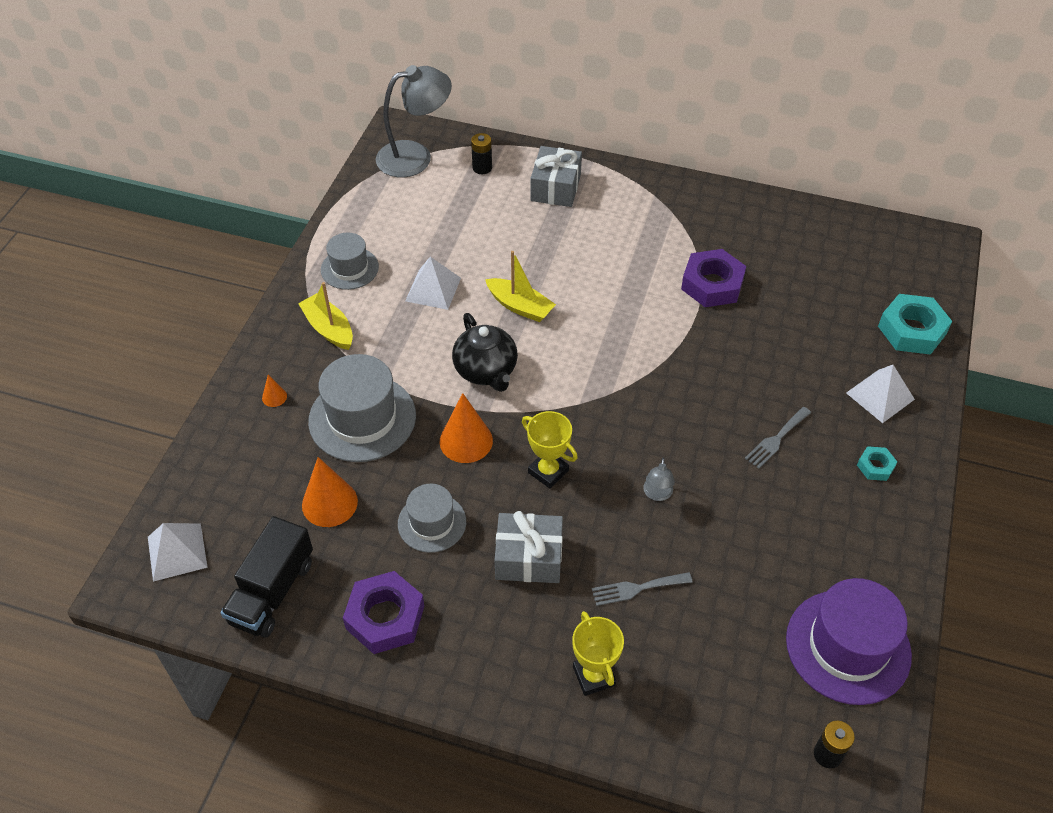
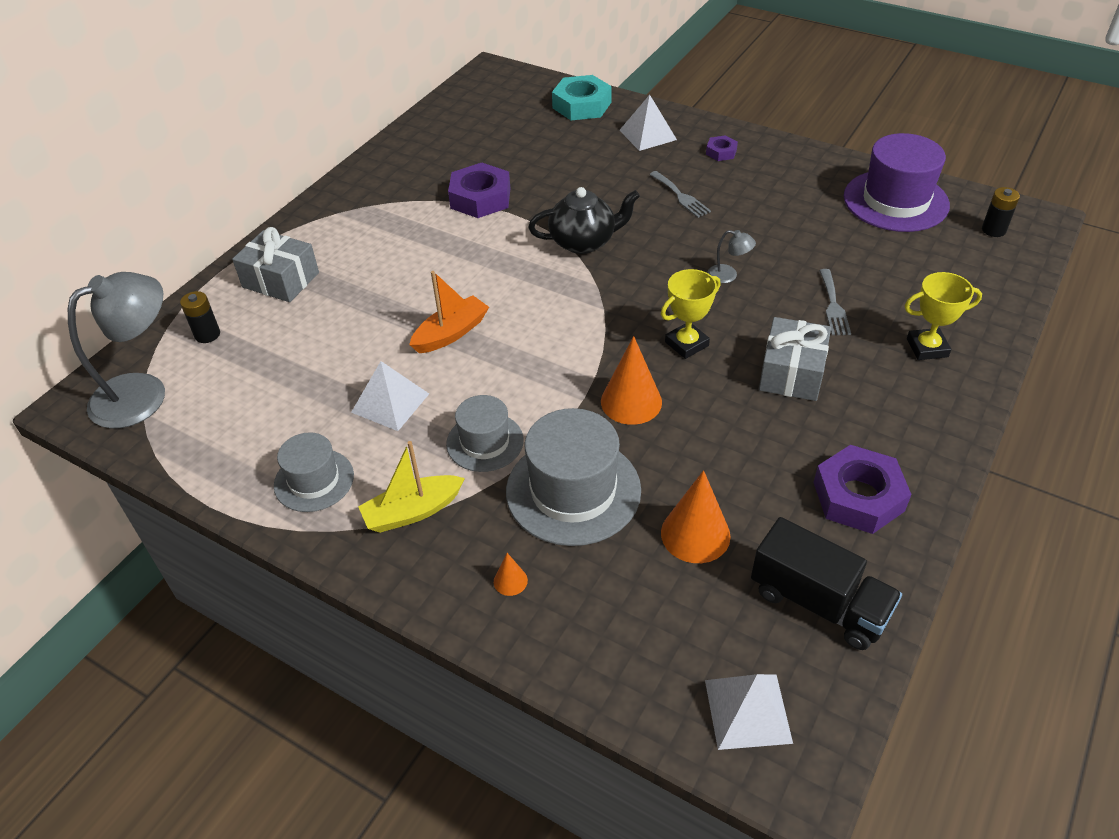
camera: 75 degrees left, 5 degrees down
(415, 156) = (144, 393): grey lamp -> grey lamp turned 60 degrees clockwise
(432, 523) = (738, 443): grey hat -> grey hat (485, 442)
(486, 371) = (536, 373): black teapot -> black teapot (584, 242)
(520, 306) = (451, 333): yellow boat -> orange boat
(875, 466) = (721, 152): turquoise nut -> purple nut

